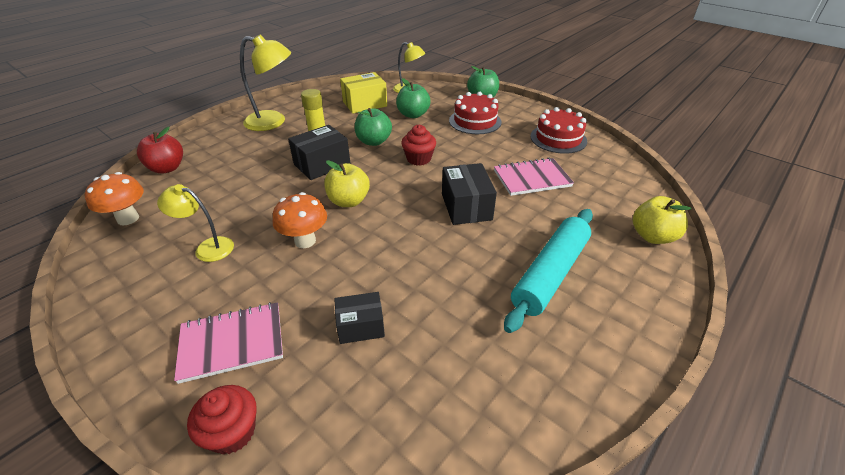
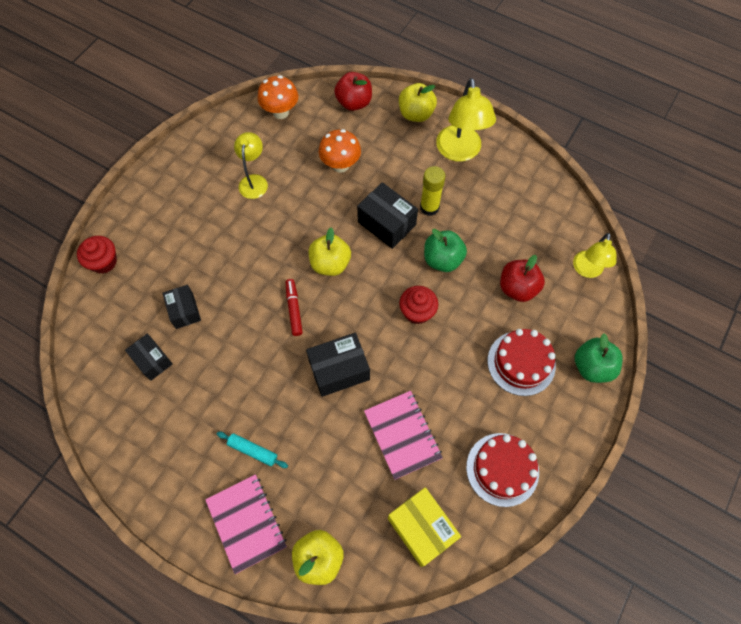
camera: 80 degrees right, 25 degrees up
(215, 137) = (416, 114): none -> yellow apple
(232, 343) = (165, 236): pink notebook -> pink notebook (246, 523)
(305, 241) = (271, 246): orange mushroom -> orange mushroom (340, 165)
(365, 104) = (529, 229): yellow box -> yellow box (421, 528)
(391, 230) = (294, 309): none -> red marker
(413, 114) = (517, 288): green apple -> red apple
(425, 367) = (152, 360): none -> black box
(550, 274) = (253, 451): turquoise rolling pin -> turquoise rolling pin, size x0.45

